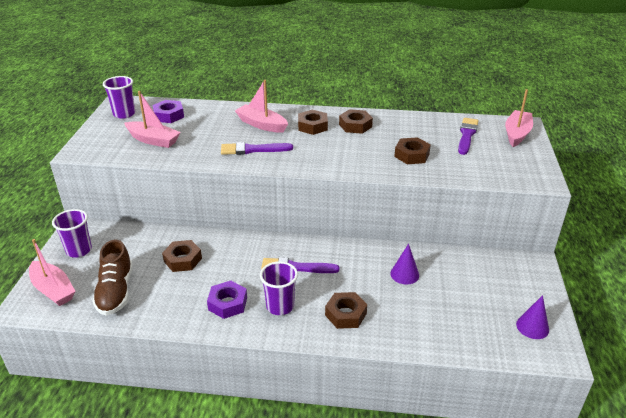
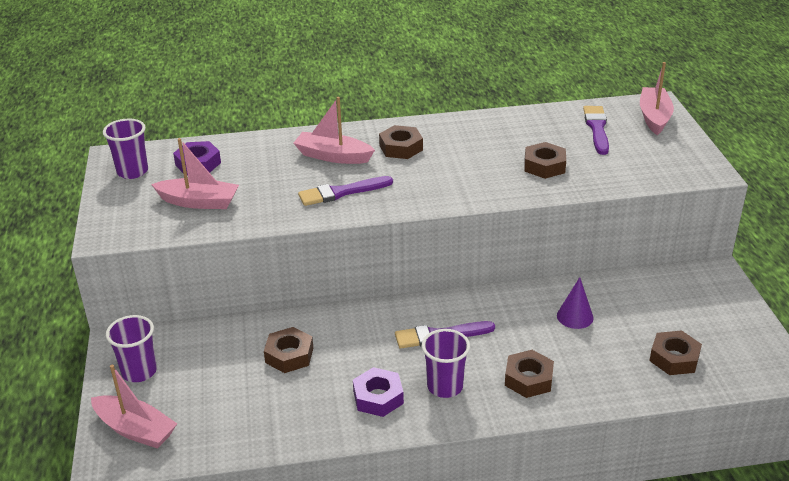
camera: 15 degrees left, 0 degrees up
(116, 291) = (223, 414): brown shoe -> none
(355, 125) = (455, 138): brown nut -> brown nut (674, 358)
(532, 327) = (743, 347): purple cone -> none

